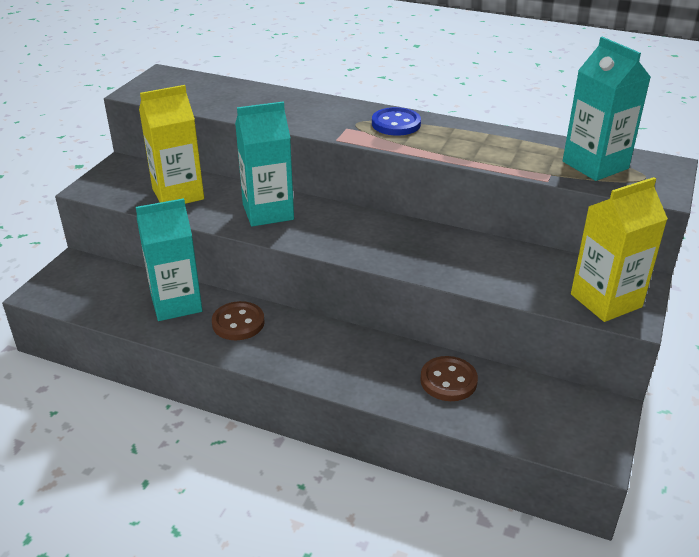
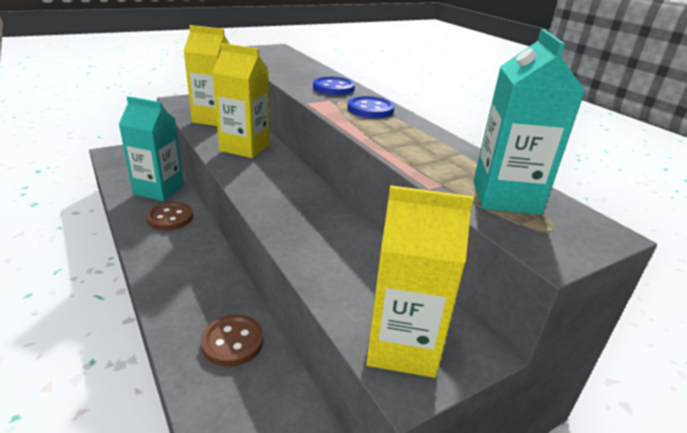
camera: 35 degrees right, 5 degrees down
(268, 212) = (245, 147): turquoise carton -> yellow carton
(324, 111) = (333, 88): none -> blue button

